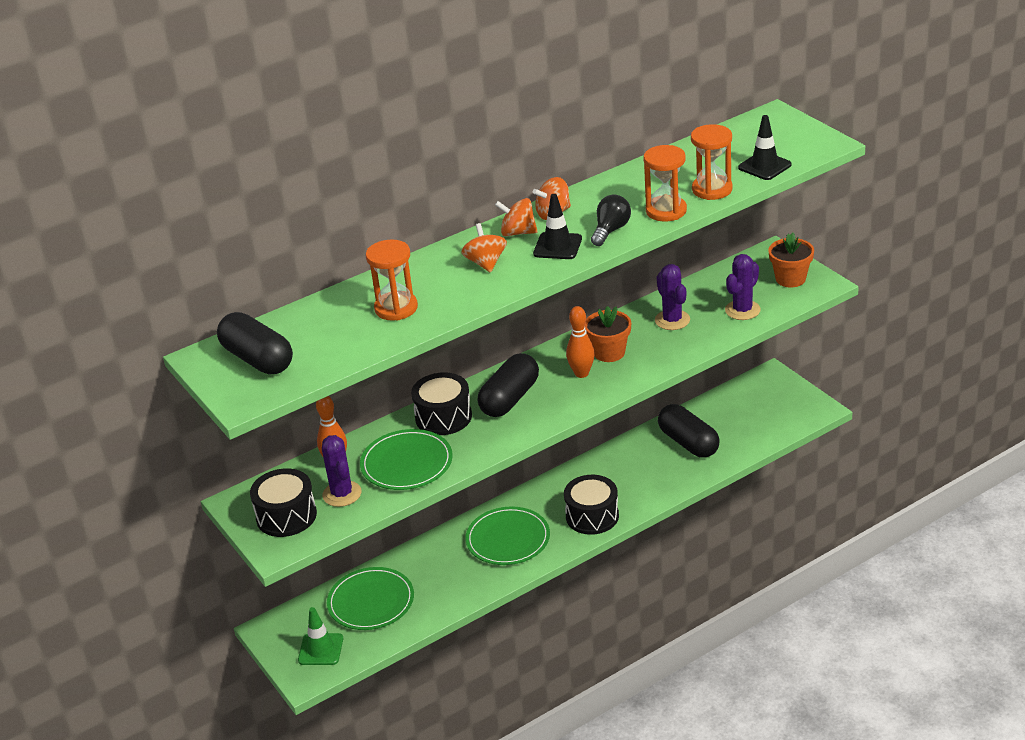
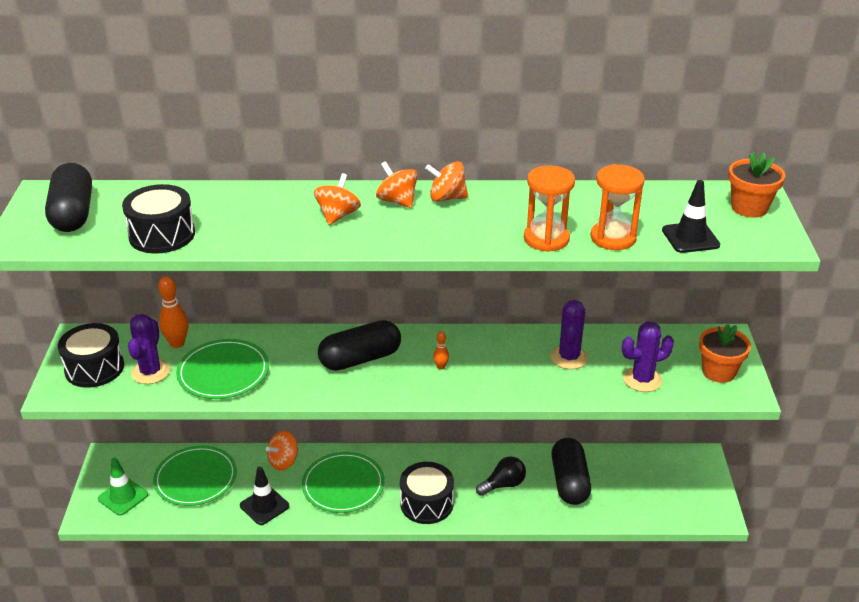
camera: 30 degrees right, 0 degrees up
(396, 308) = (221, 221): orange hourglass -> none
(435, 549) = (283, 461): none -> orange spinning top
(443, 417) = (294, 347): black drum -> black drum (162, 235)
(557, 246) = (413, 228): black traffic cone -> black traffic cone (264, 506)
(581, 373) = (441, 367): orange bowling pin -> orange bowling pin, size x0.53
(609, 352) = (484, 360): orange flower pot -> orange flower pot (749, 208)
(610, 230) = (475, 234): black light bulb -> black light bulb (503, 485)

